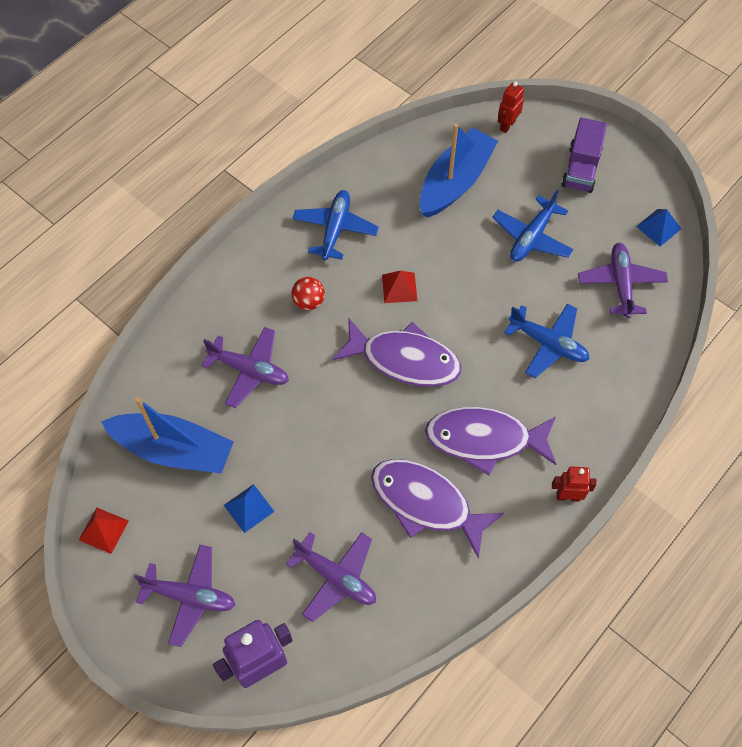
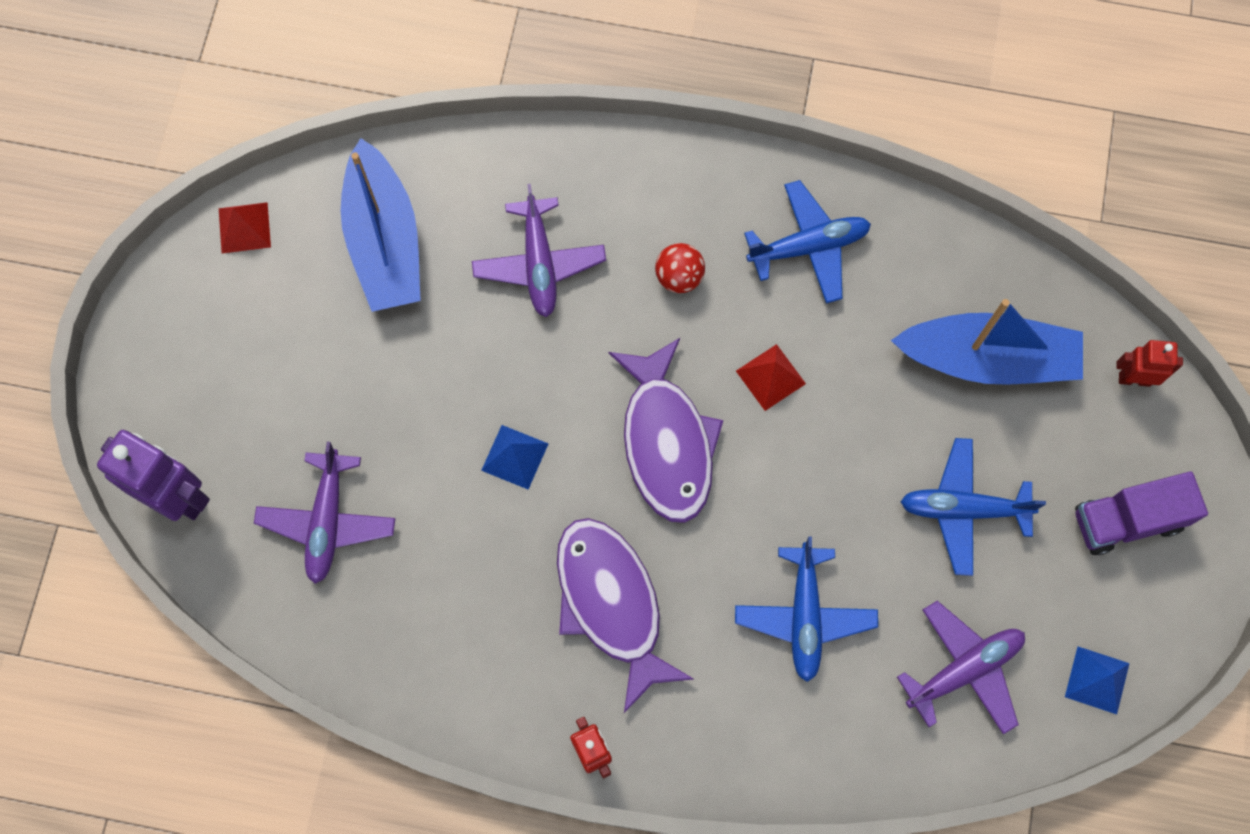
camera: 60 degrees right, 10 degrees up
(190, 596) = (217, 370): purple plane -> none
(249, 508) = (359, 370): blue pyramid -> blue pyramid (515, 457)
(426, 503) = (482, 577): purple fish -> none

